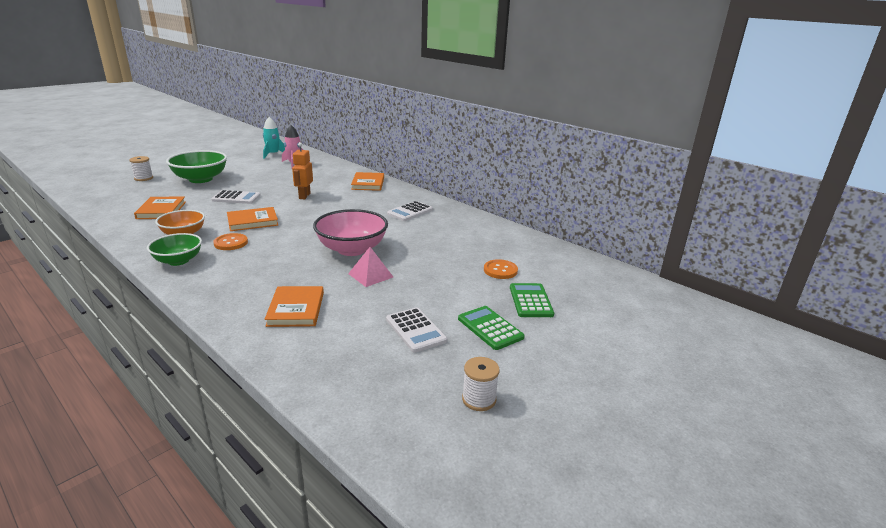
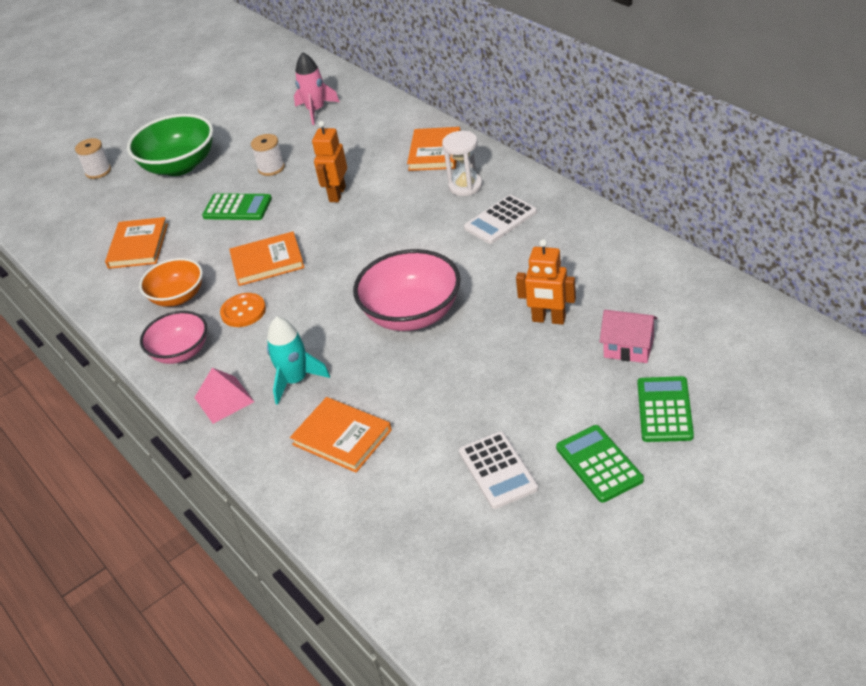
camera: 15 degrees right, 15 degrees up
(178, 261) = (181, 352): green bowl -> pink bowl
(236, 198) = (237, 208): white calculator -> green calculator
(273, 154) = (280, 87): turquoise rocket -> turquoise rocket (296, 380)
(296, 309) = (342, 437): orange book -> orange book turned 60 degrees counterclockwise
(370, 275) = (439, 368): pink pyramid -> pink pyramid (224, 399)
(387, 197) = (465, 186): none -> white hourglass
(445, 255) = (548, 319): none -> orange robot
(479, 399) = (570, 582): white spool -> white spool (271, 168)
(500, 270) = (628, 348): orange button -> pink house

